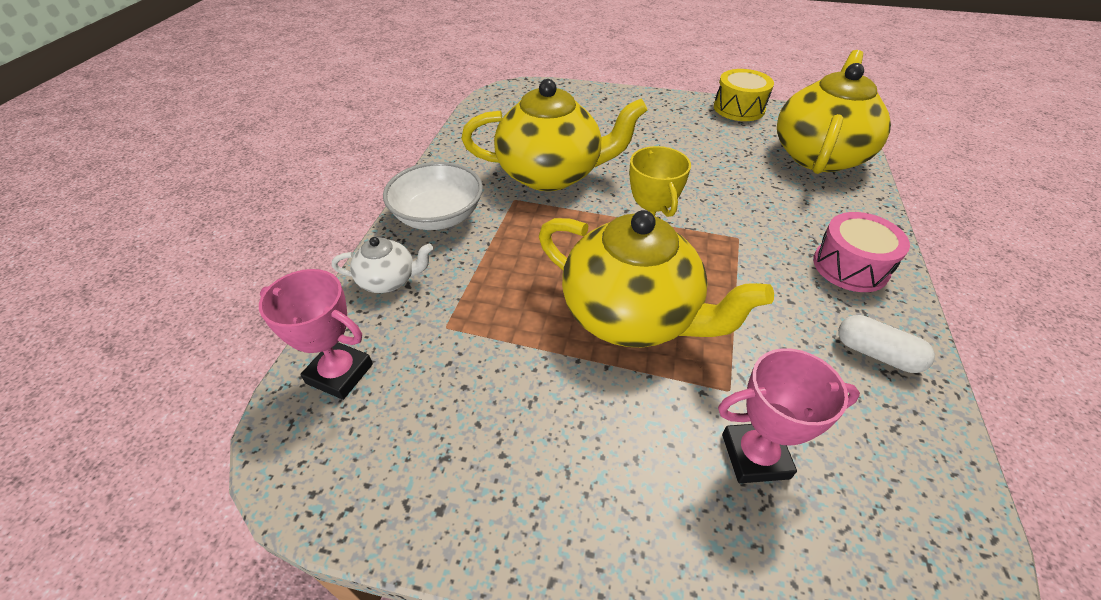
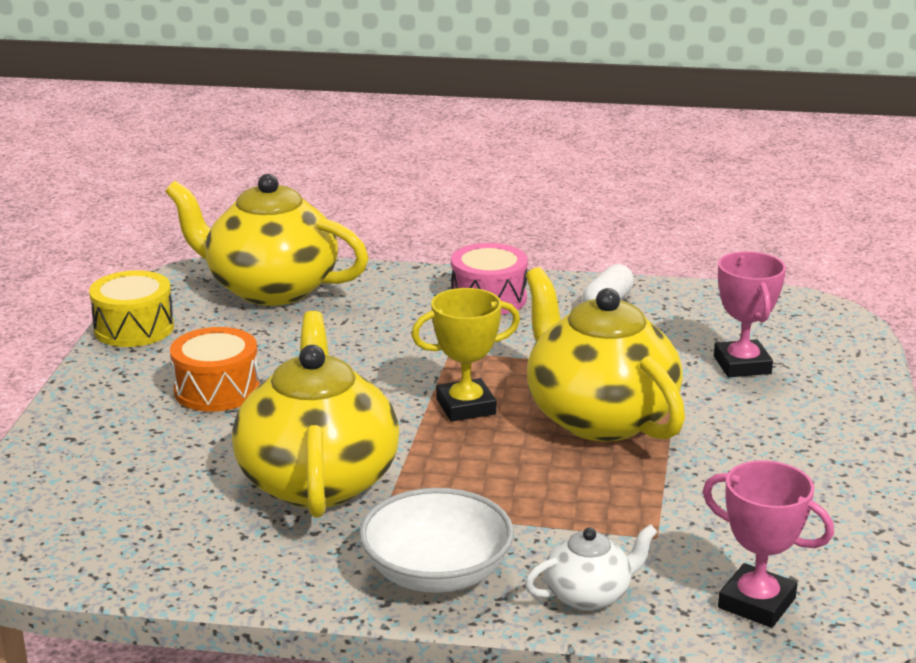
camera: 95 degrees left, 20 degrees down
(339, 373) = (756, 603): pink trophy -> pink trophy turned 75 degrees counterclockwise
(389, 280) = (589, 595): white teapot -> white teapot turned 75 degrees clockwise
(632, 316) = (598, 417): yellow teapot -> yellow teapot turned 60 degrees counterclockwise
(662, 138) = (217, 390): none -> orange drum

